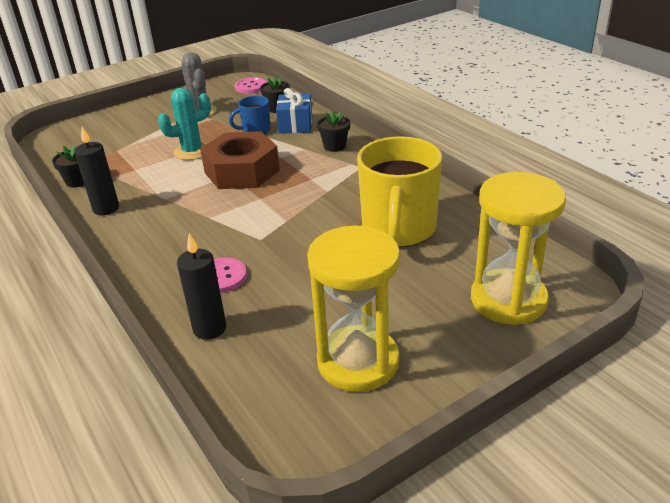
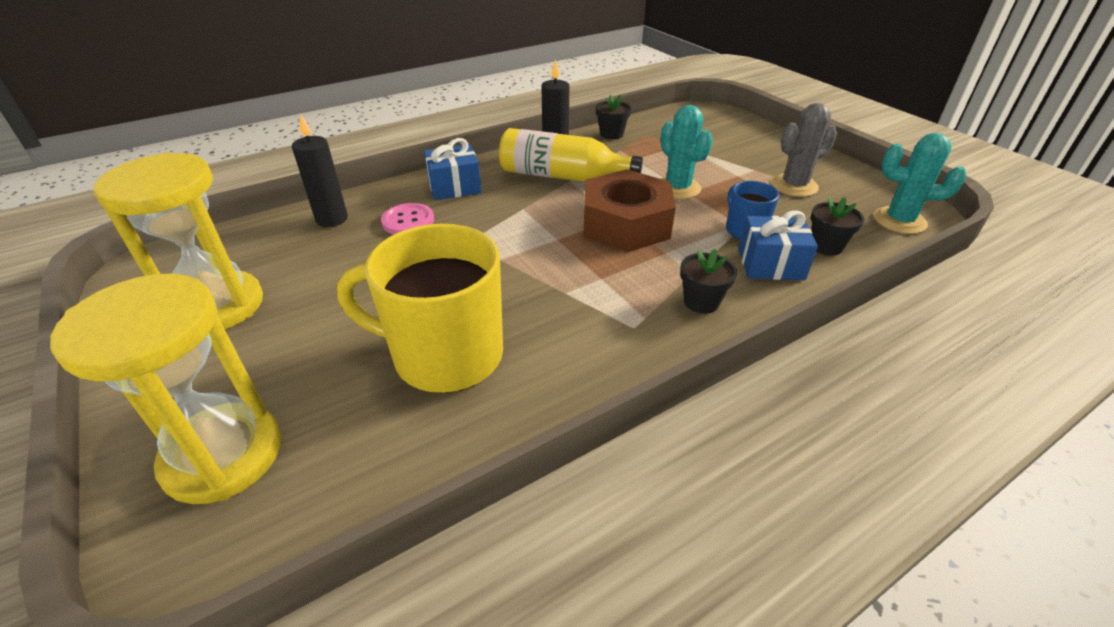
camera: 90 degrees right, 5 degrees up
(156, 202) = (562, 176): none -> yellow bottle
(159, 259) = (454, 187): none -> blue gift
(251, 87) = (899, 221): pink button -> turquoise cactus

